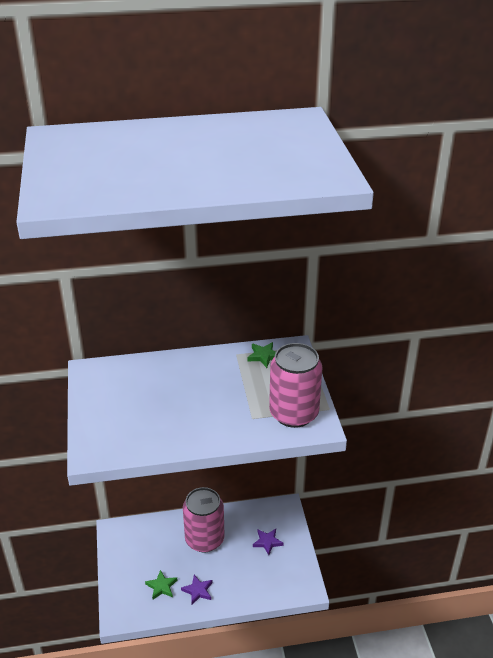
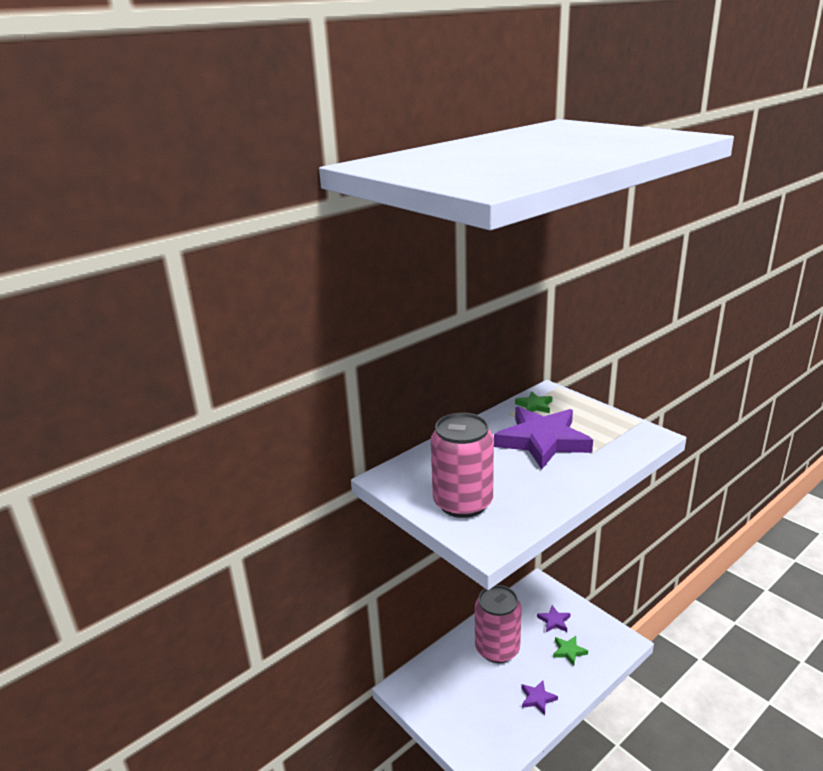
camera: 30 degrees left, 10 degrees down
(161, 586) = (500, 715): green star -> green star (569, 651)
(229, 391) = (542, 441): none -> purple star
(294, 413) = (620, 435): pink can -> pink can (463, 503)

